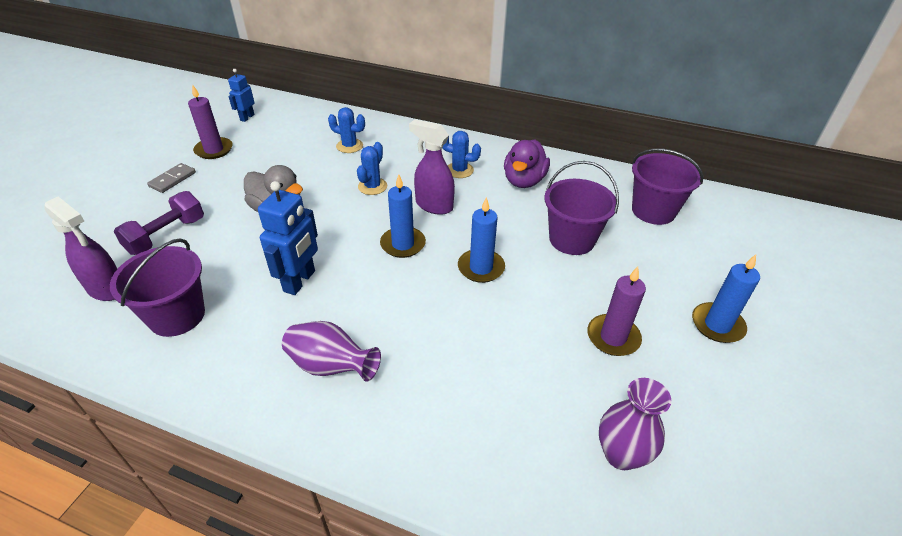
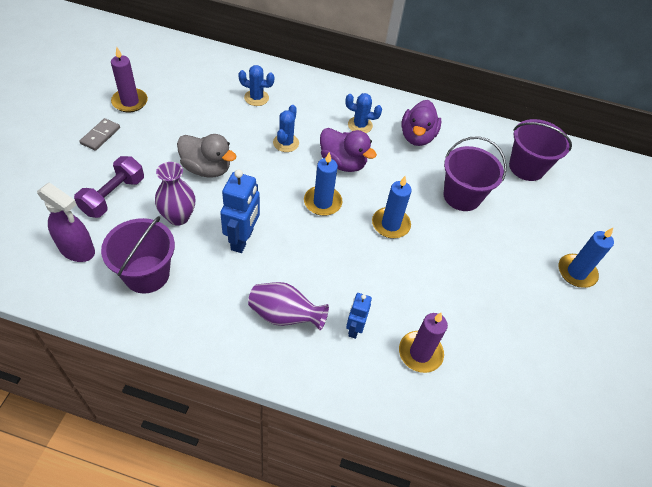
camera: 10 degrees left, 10 degrees up
(247, 117) = (151, 63): blue robot -> blue robot (354, 328)
(433, 205) = (343, 163): purple spray bottle -> purple duck
(613, 337) = (499, 285): purple candle -> purple candle (420, 353)
(621, 454) = (509, 377): purple vase -> purple vase (178, 217)

